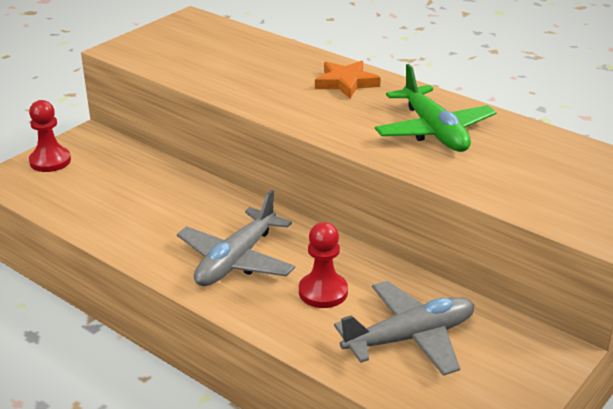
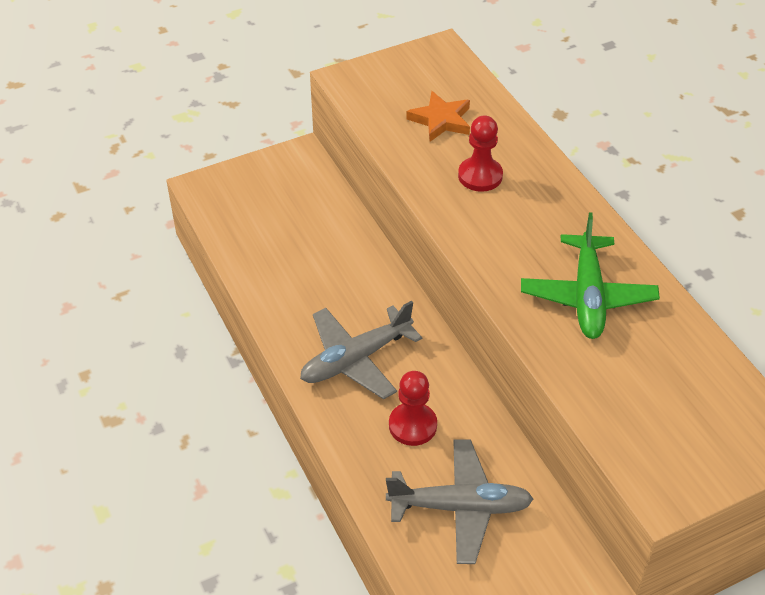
camera: 25 degrees right, 15 degrees up
(50, 161) = (251, 178): red pawn -> red pawn (480, 176)
(346, 83) = (542, 197): orange star -> orange star (441, 120)

